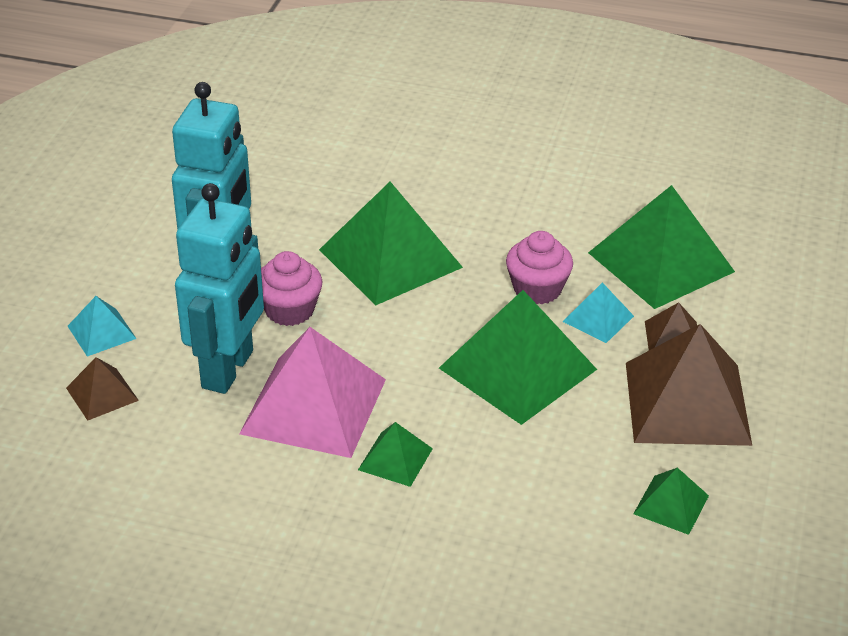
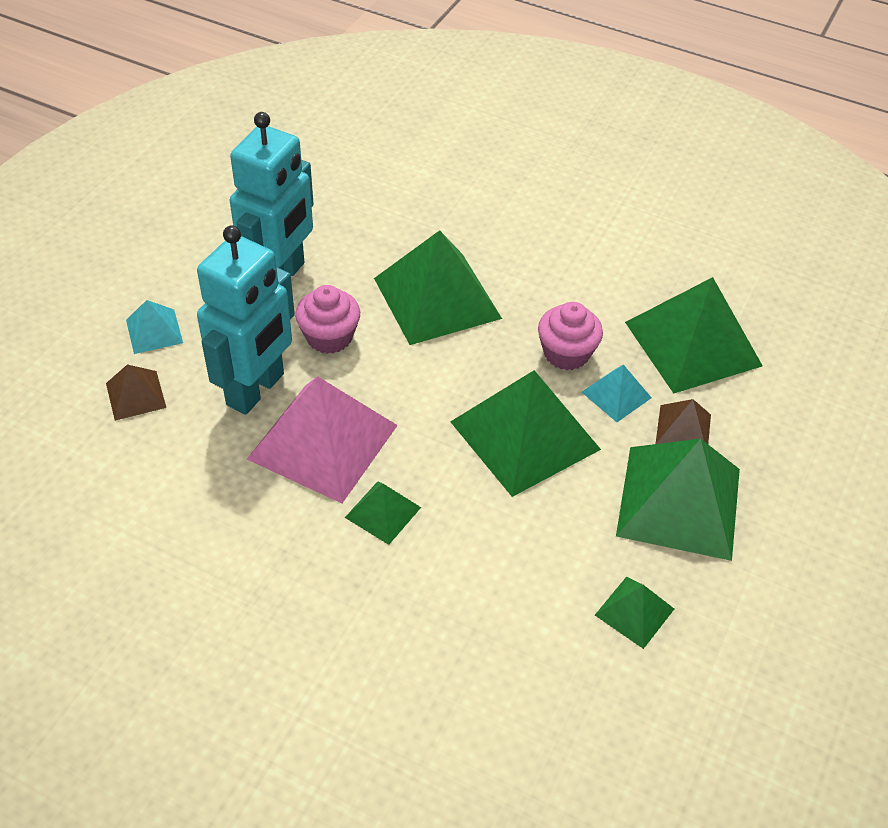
camera: 10 degrees right, 10 degrees up
(687, 403) = (679, 502): brown pyramid -> green pyramid

